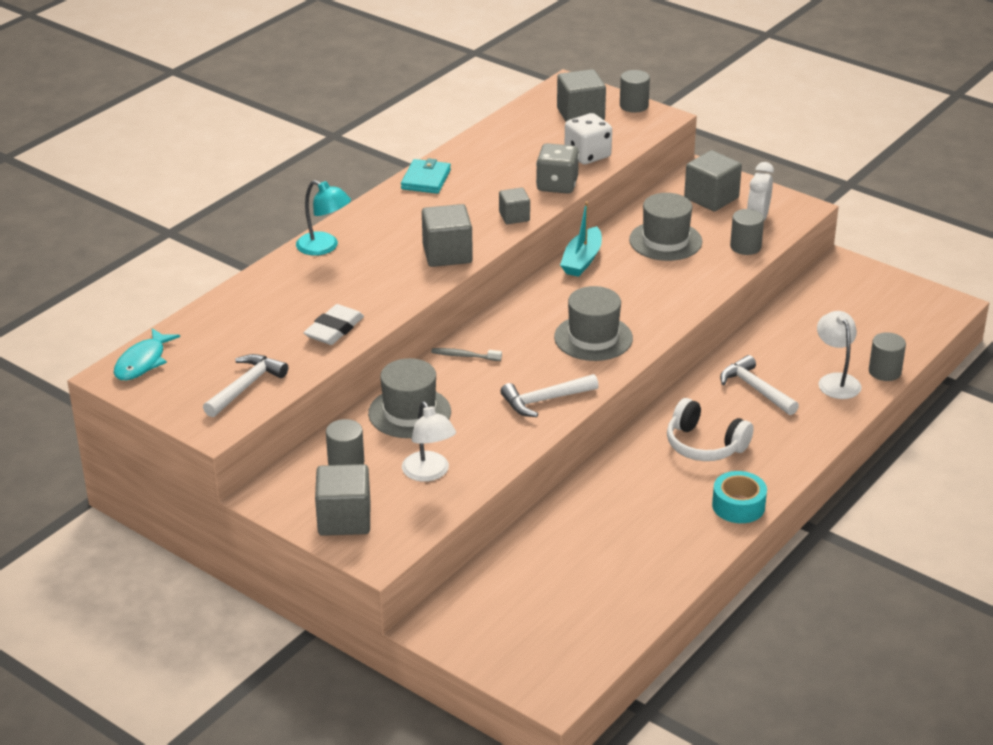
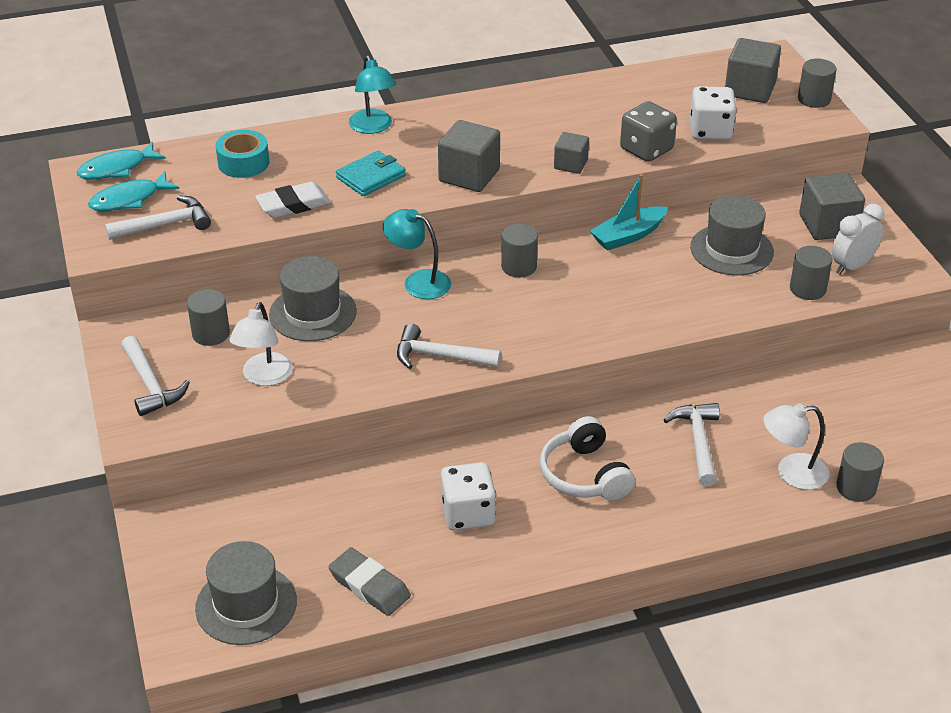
camera: 35 degrees right, 5 degrees up
(187, 381) = (129, 199): none -> turquoise fish
(344, 519) = (150, 385): grey cube -> white hammer
(426, 179) = (532, 99): turquoise wallet -> turquoise wallet (371, 177)
(464, 356) = (418, 281): grey toothbrush -> turquoise lamp
(527, 314) = (519, 266): none -> grey cylinder
(593, 338) = (553, 316): grey hat -> grey hat (246, 605)
(641, 587) = (369, 586): none -> grey eraser
(654, 508) = (468, 513): none -> white dice
(738, 506) = (549, 553): turquoise tape -> turquoise tape (243, 163)
(836, 381) = (792, 473): white lamp -> white lamp turned 120 degrees counterclockwise

